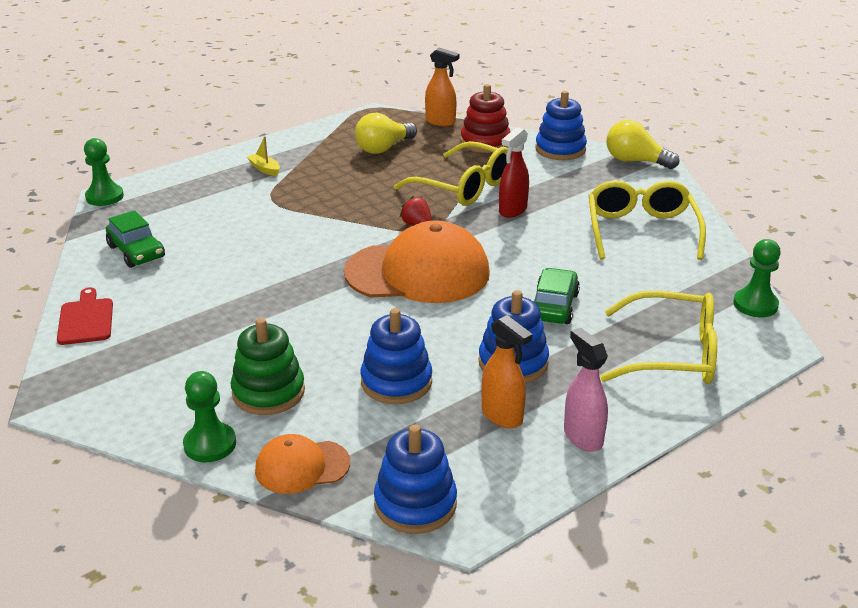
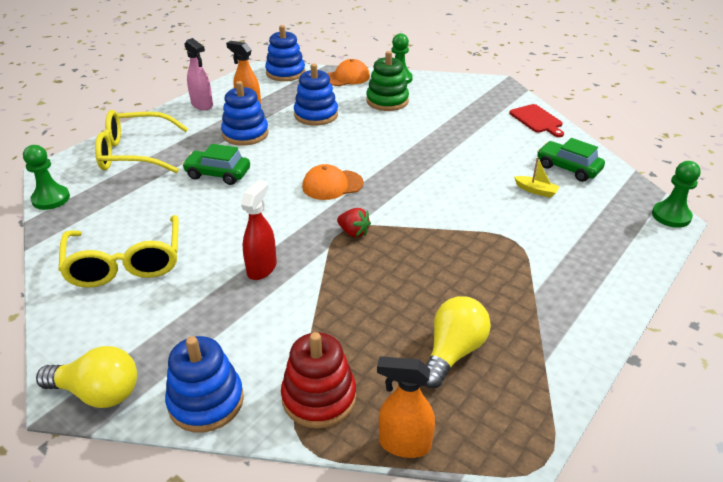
camera: 165 degrees right, 5 degrees up
(264, 169) = (563, 283): yellow boat -> yellow boat (536, 191)
(418, 273) = (332, 185): orange cap -> orange cap, size x0.51
(463, 186) = (324, 296): yellow glasses -> none
(554, 306) = (218, 174): green car -> green car turned 105 degrees clockwise

